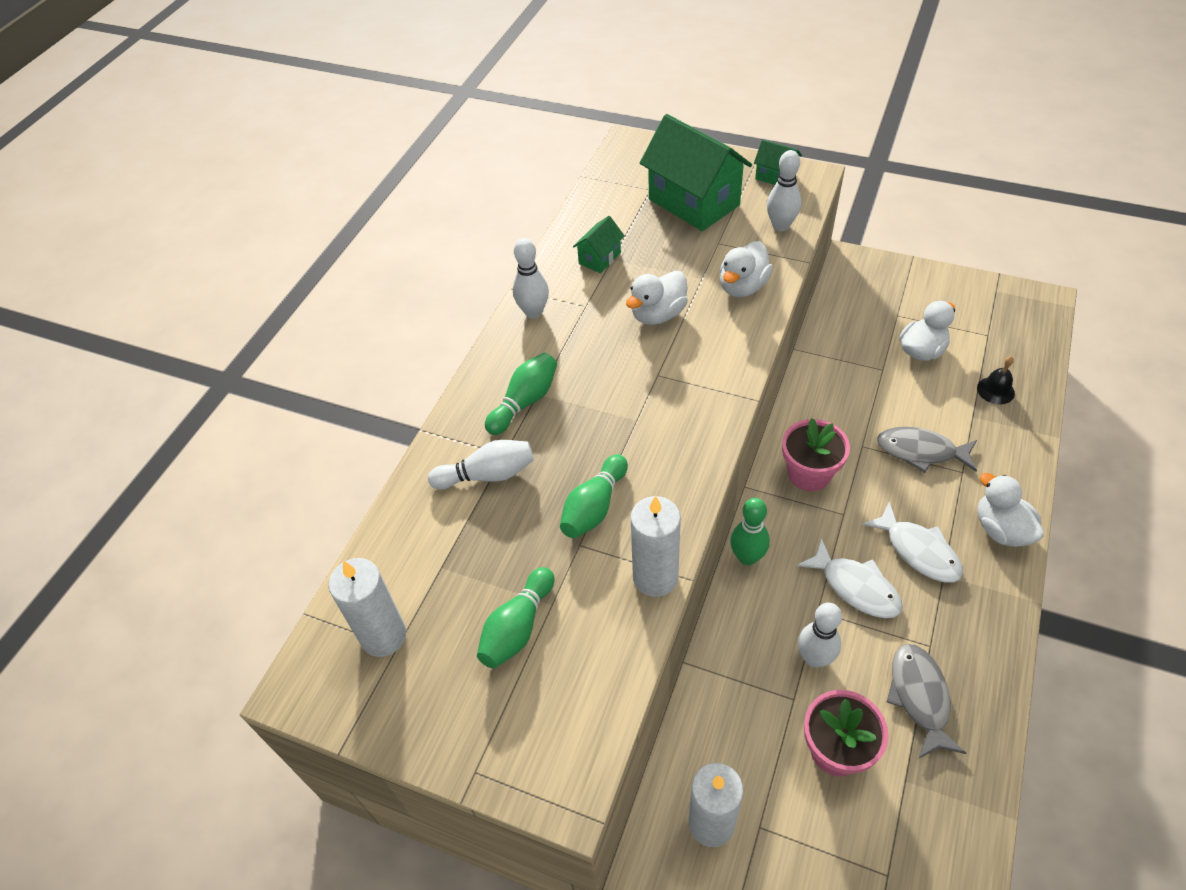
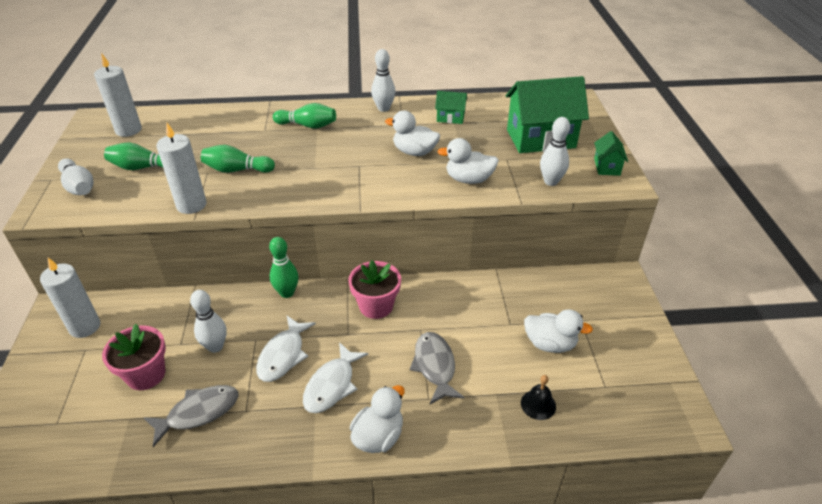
camera: 60 degrees right, 10 degrees down
(487, 475) = (246, 129): white bowling pin -> white bowling pin (79, 187)
(694, 202) = (540, 139): green house -> green house turned 60 degrees clockwise

